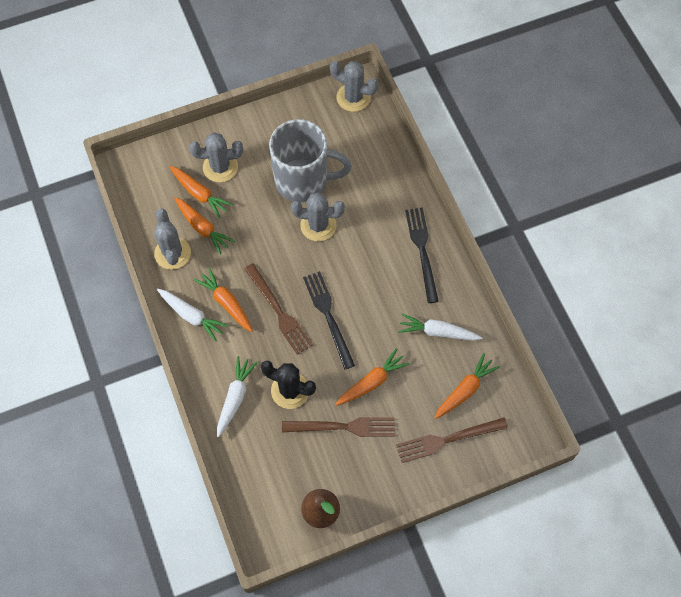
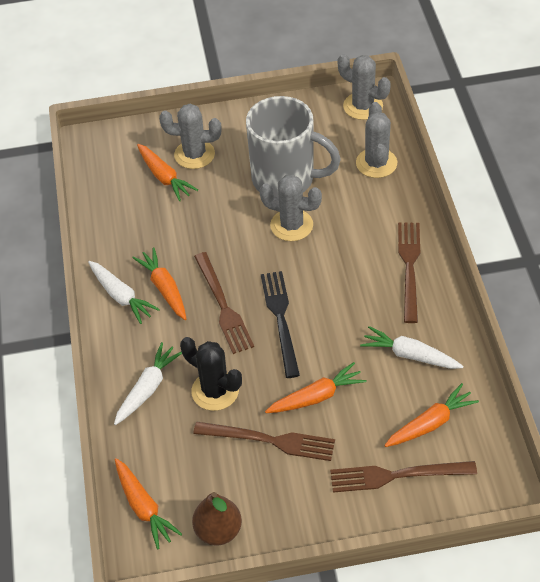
camera: 15 degrees right, 15 degrees down
(172, 253) = (117, 231): grey cactus -> grey cactus (376, 163)
(202, 228) = (158, 210): orange carrot -> orange carrot (144, 508)
(422, 251) = (409, 267): black fork -> brown fork

